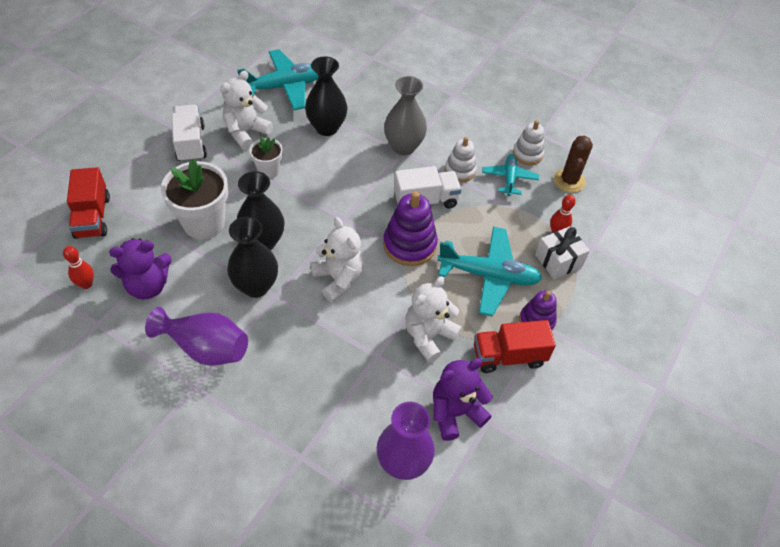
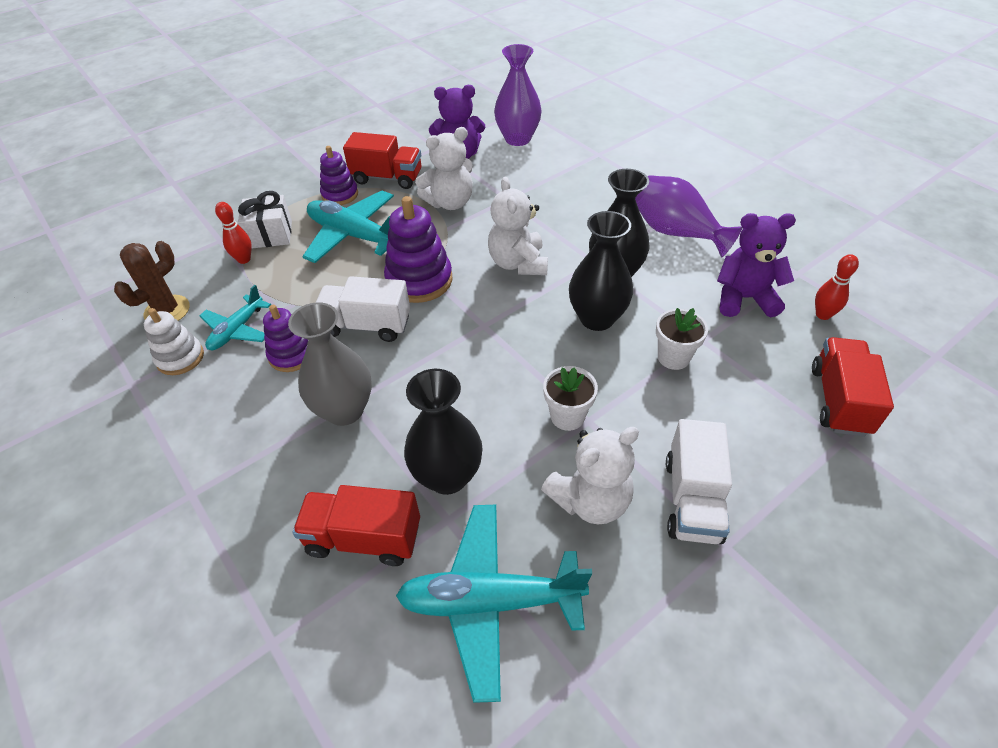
camera: 155 degrees left, 5 degrees down
(204, 223) = (673, 357): white flower pot -> white flower pot, size x0.56
(355, 95) = (363, 538): none -> red truck
(460, 170) = (292, 355): white stacking toy -> purple stacking toy

